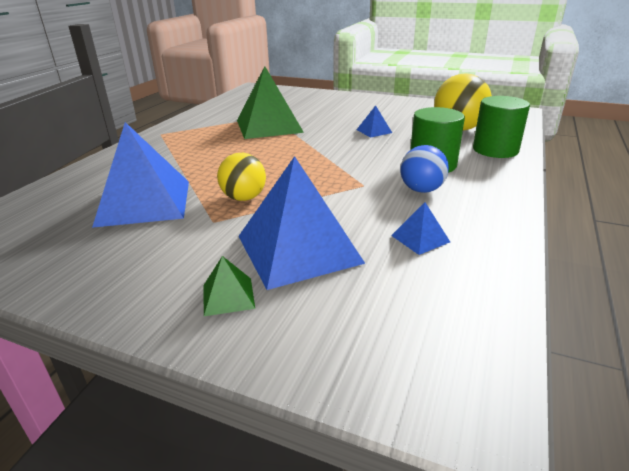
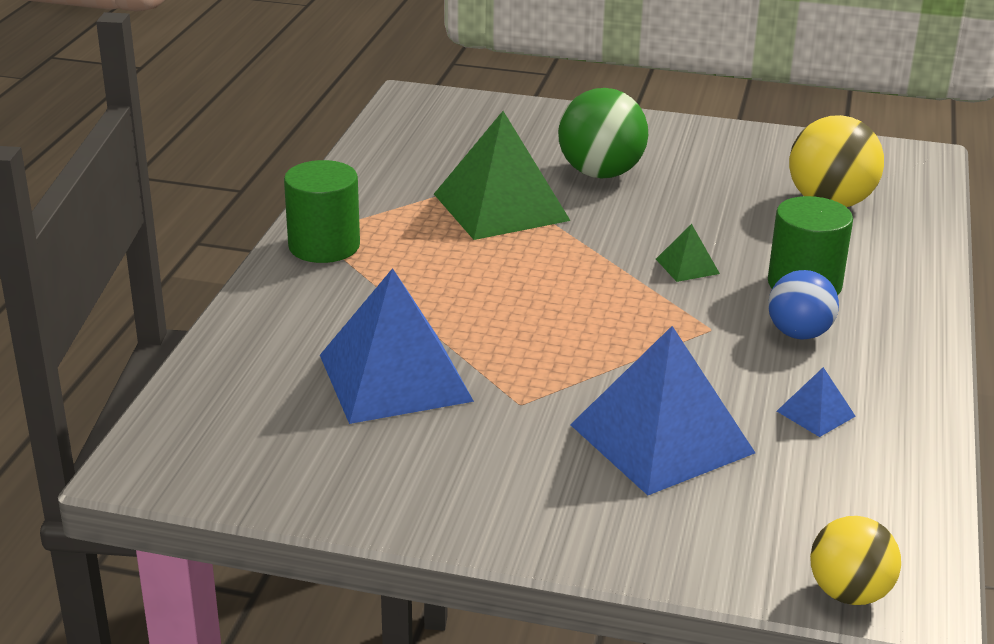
camera: 10 degrees left, 0 degrees up
(228, 296) = (605, 506): green pyramid -> green pyramid (687, 266)
(244, 198) = (542, 361): yellow ball -> yellow ball (849, 593)
(331, 114) = (601, 173): none -> green ball
(374, 131) = (690, 213): blue pyramid -> none
(495, 150) = (895, 249): green cylinder -> green cylinder (324, 246)

